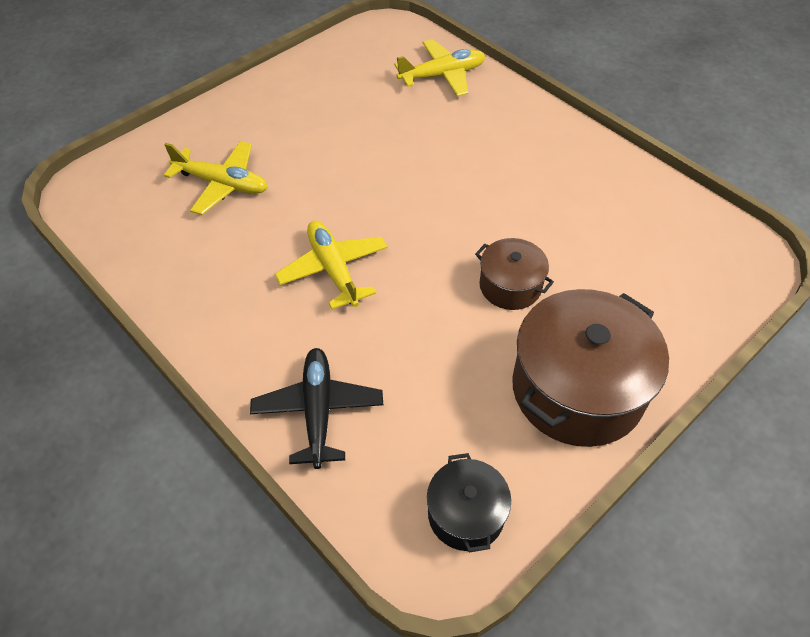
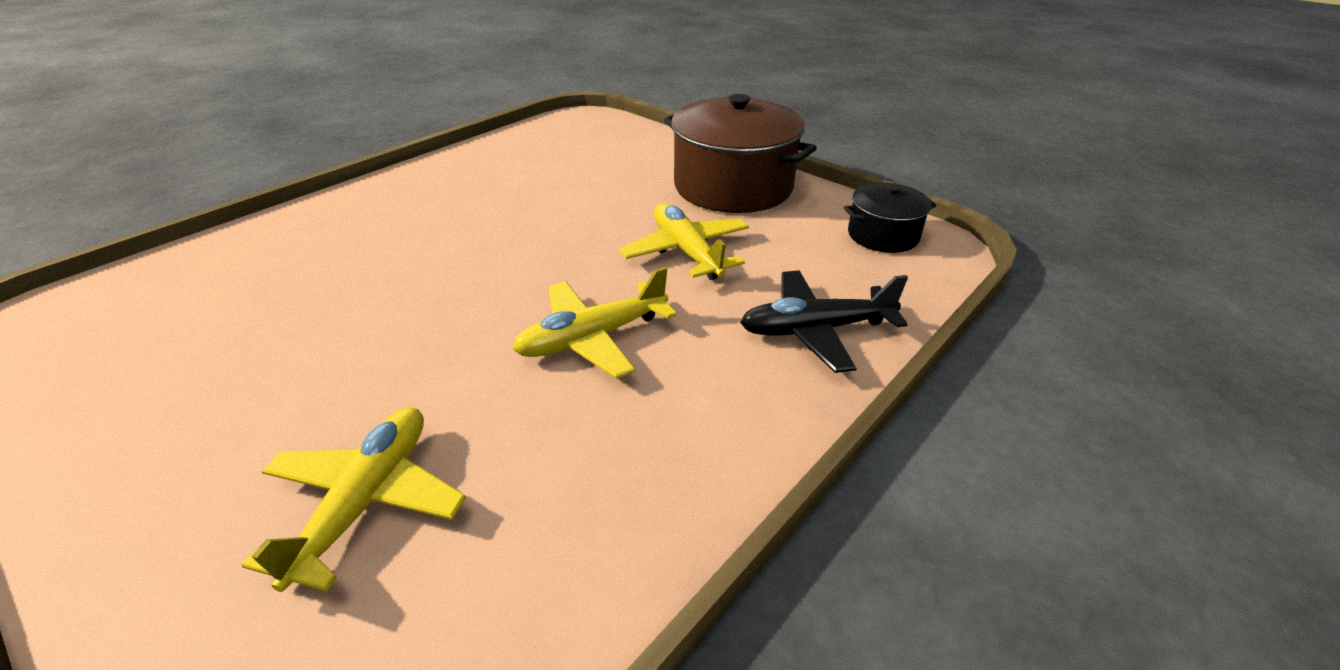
camera: 95 degrees left, 15 degrees down
(442, 75) = (210, 267): yellow plane -> yellow plane (686, 252)
(510, 286) = (616, 216): brown pot -> none

